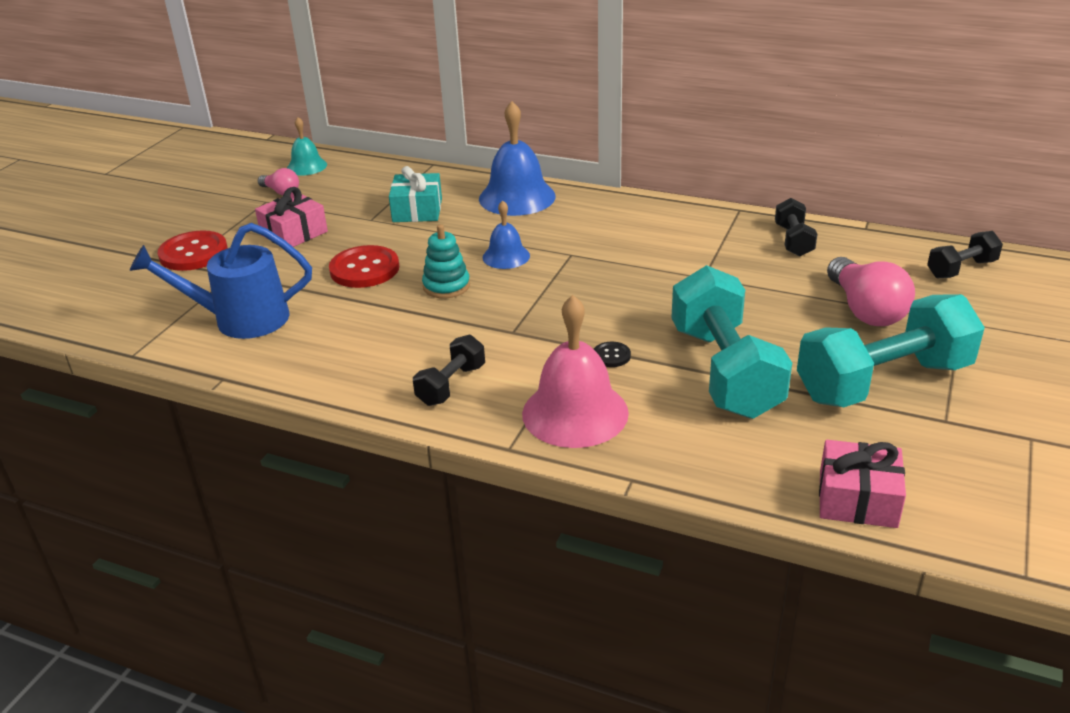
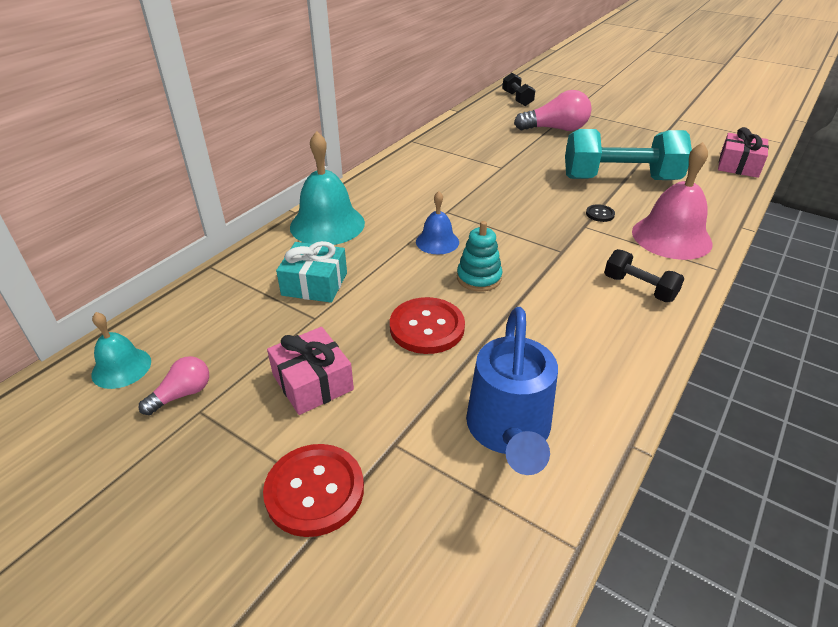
camera: 80 degrees left, 5 degrees up
(517, 197) = (327, 224): blue bell -> turquoise bell
(793, 241) = (464, 132): black dumbbell -> none
(883, 382) = (631, 139): turquoise dumbbell -> none

